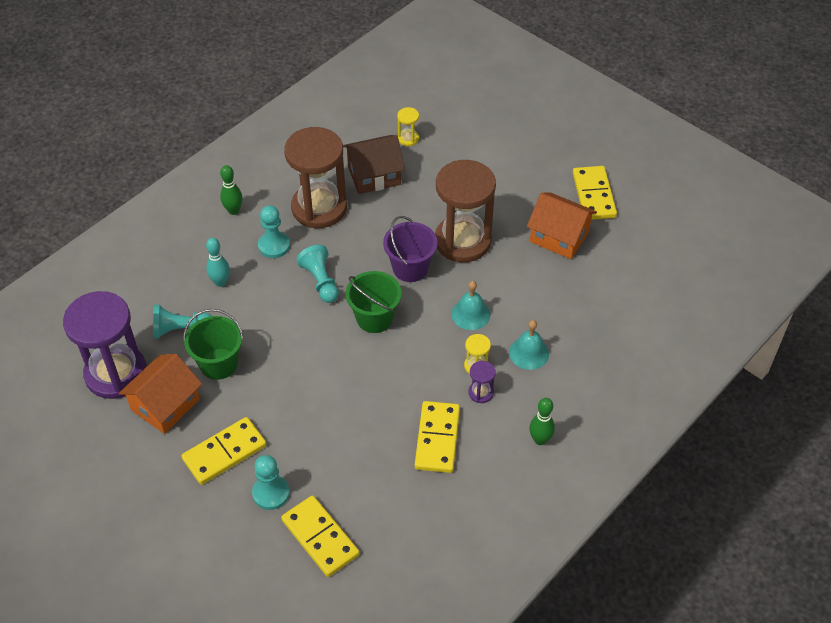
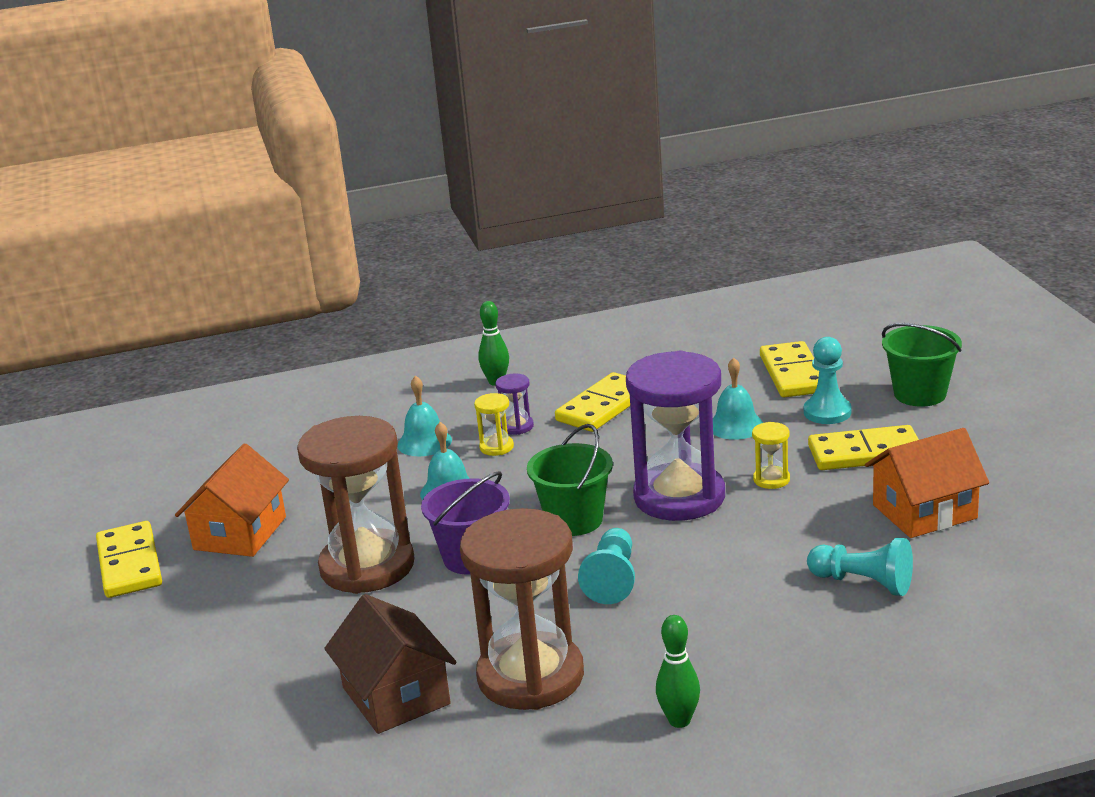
camera: 145 degrees left, 25 degrees down
(116, 373) = (987, 561): purple hourglass -> purple hourglass (679, 497)
(218, 364) = (826, 532): green bucket -> green bucket (920, 394)
(220, 282) = (767, 623): turquoise bowling pin -> none
(274, 246) = (647, 645): turquoise pawn -> none
(329, 452) = (735, 425): none -> turquoise bell
(374, 175) = (396, 696): brown house -> brown house turned 45 degrees clockwise
(408, 138) = (277, 736): yellow hourglass -> yellow hourglass (771, 479)
(559, 237) = (240, 533): orange house -> orange house turned 45 degrees clockwise
(593, 195) = (130, 564): yellow domino -> yellow domino turned 45 degrees counterclockwise

